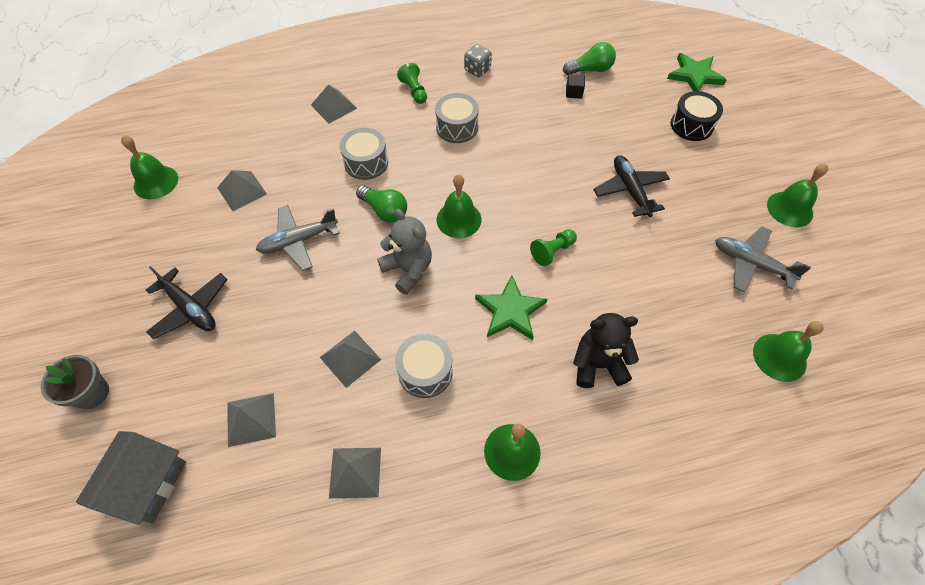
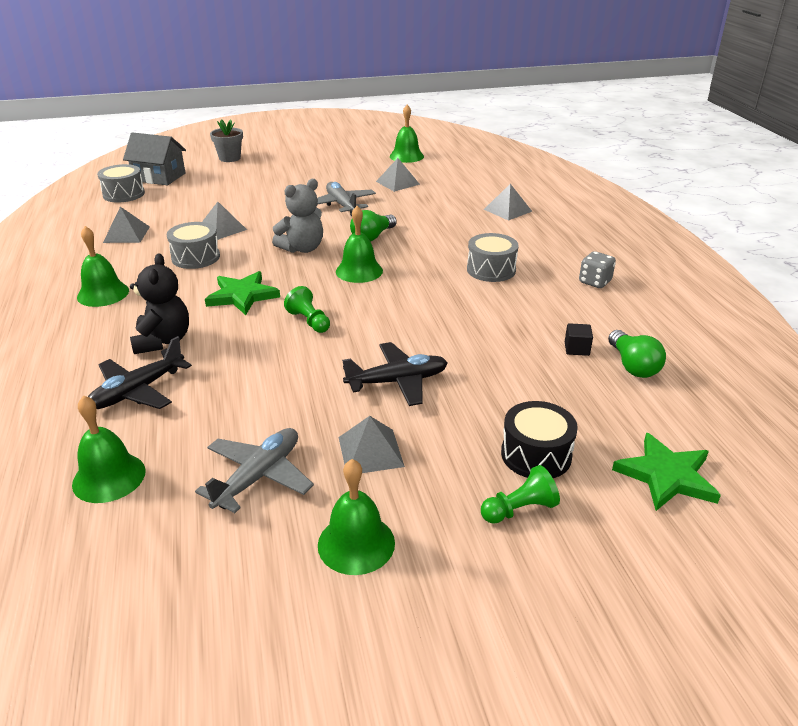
camera: 90 degrees right, 25 degrees down
(190, 308) = (286, 176): black plane -> black plane (138, 391)
(251, 419) = (187, 200): grey pyramid -> grey pyramid (370, 451)
(366, 162) = (433, 227): grey drum -> grey drum (124, 194)
(414, 91) = (543, 246): green pawn -> green pawn (519, 509)

